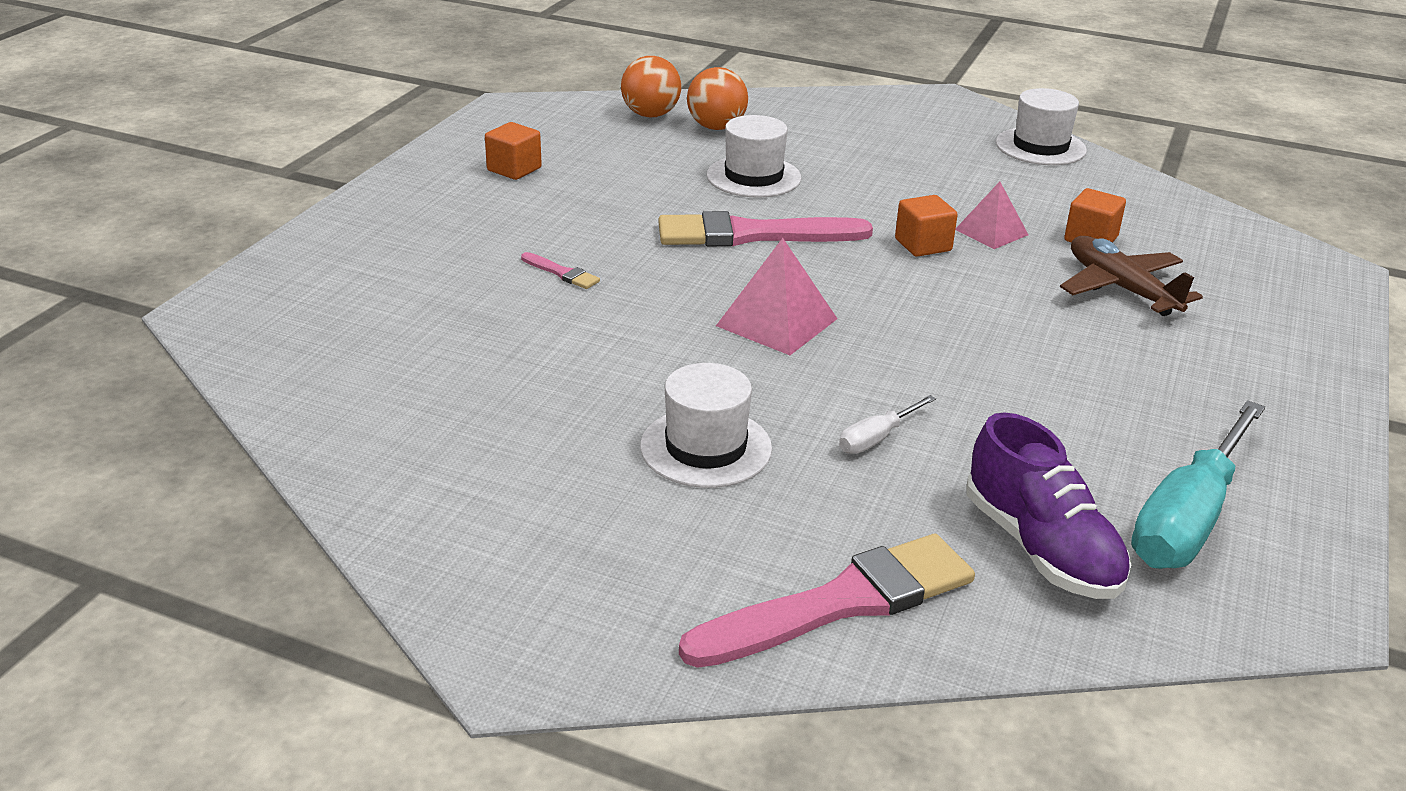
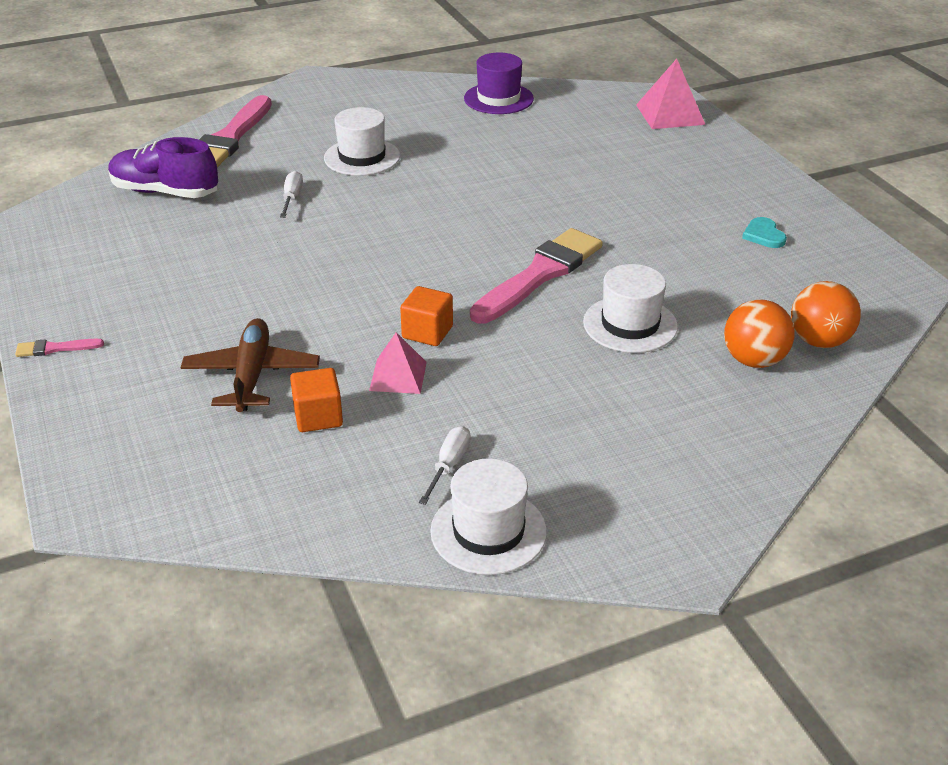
camera: 135 degrees right, 5 degrees up
(372, 433) = (498, 99): none -> purple hat
(514, 169) = (763, 235): orange cube -> turquoise heart
(562, 273) = (582, 191): pink brush -> pink brush (55, 348)
(777, 322) = (427, 227): pink pyramid -> pink pyramid (670, 114)
(1023, 178) = (449, 465): none -> white screwdriver
(1120, 288) = (252, 375): brown plane -> brown plane turned 105 degrees counterclockwise
(1187, 520) = (102, 236): turquoise screwdriver -> none

